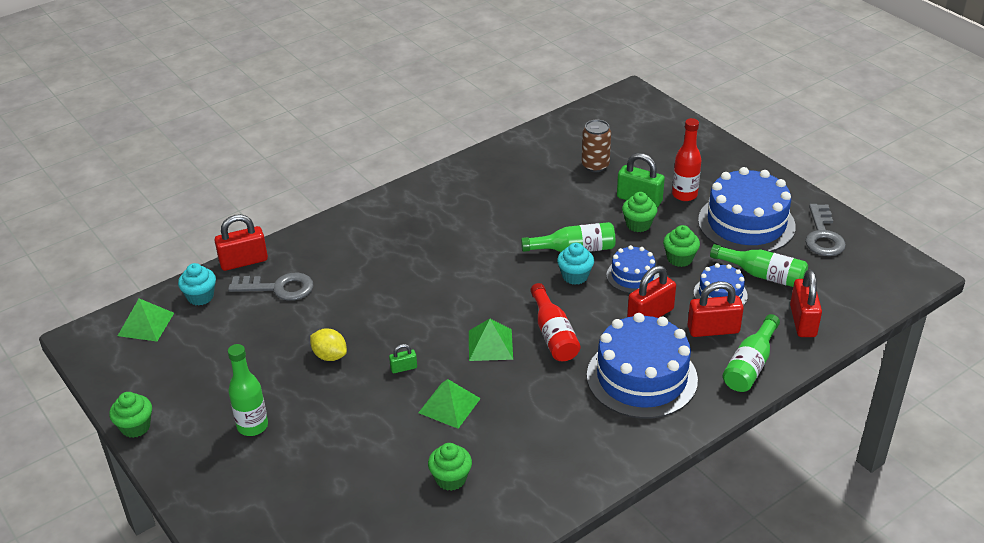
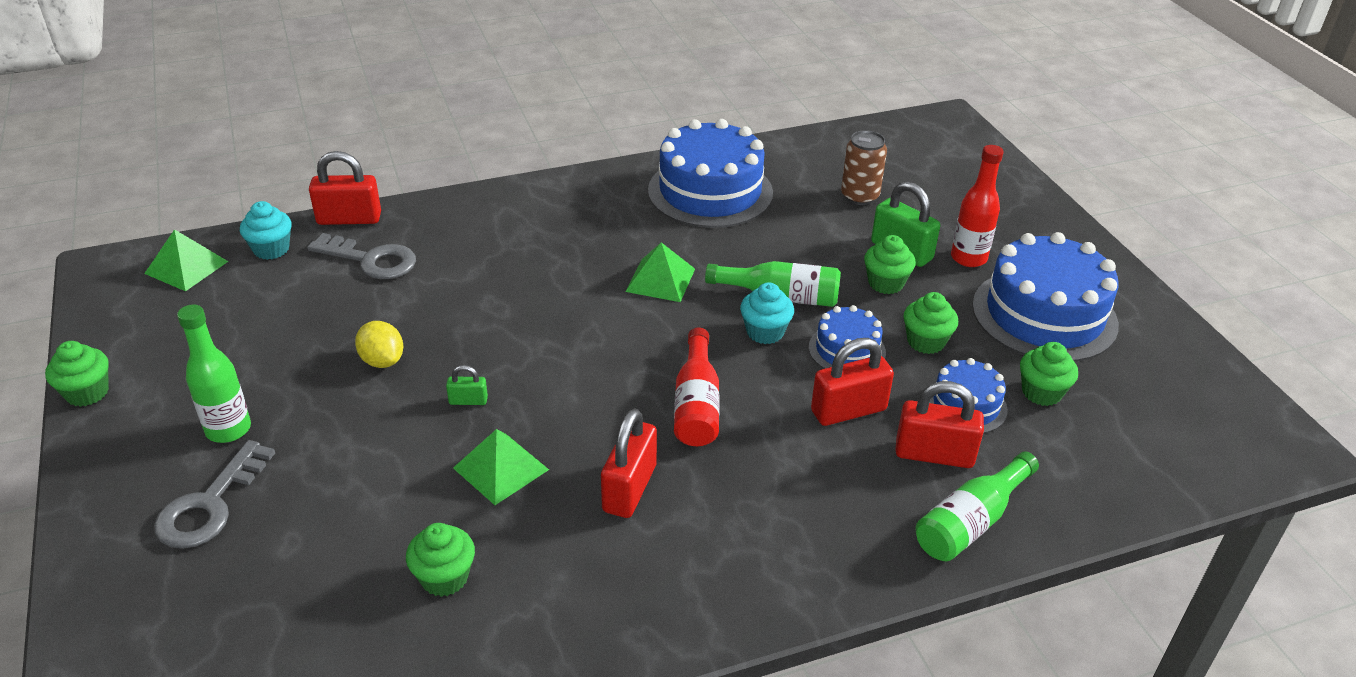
camera: 15 degrees right, 0 degrees up
(490, 344) = (602, 397): green pyramid -> green pyramid (660, 280)
(642, 377) = (796, 499): blue cake -> blue cake (710, 191)
(762, 275) = (1041, 392): green bottle -> green cupcake
(803, 321) = (1079, 475): red padlock -> red padlock (629, 488)
(823, 236) = (1156, 357): grey key -> grey key (209, 505)

